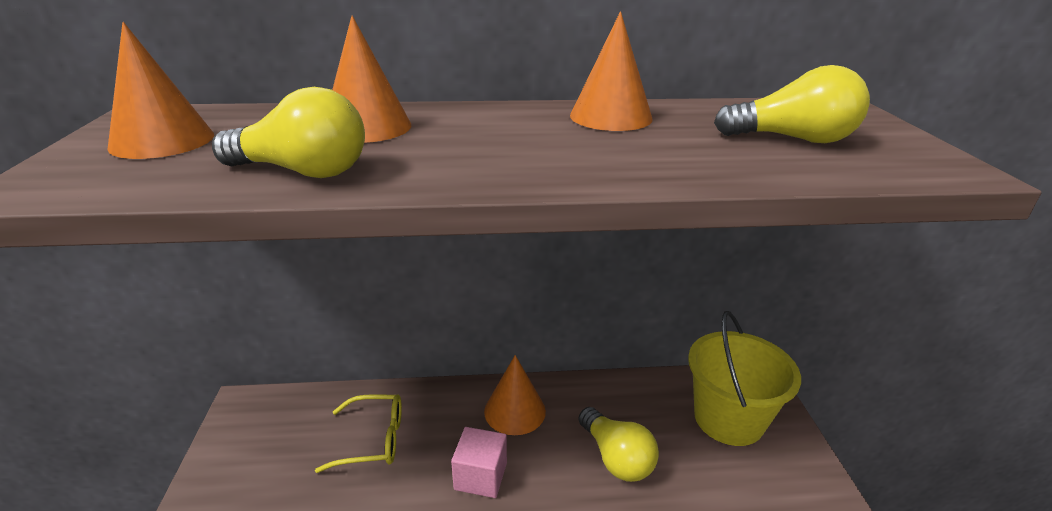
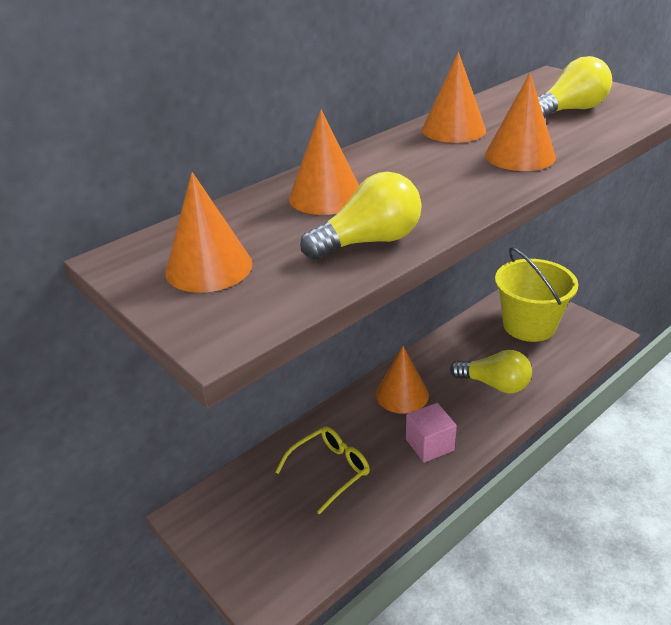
camera: 35 degrees left, 5 degrees up
(627, 158) = (519, 156): none -> orange cone

